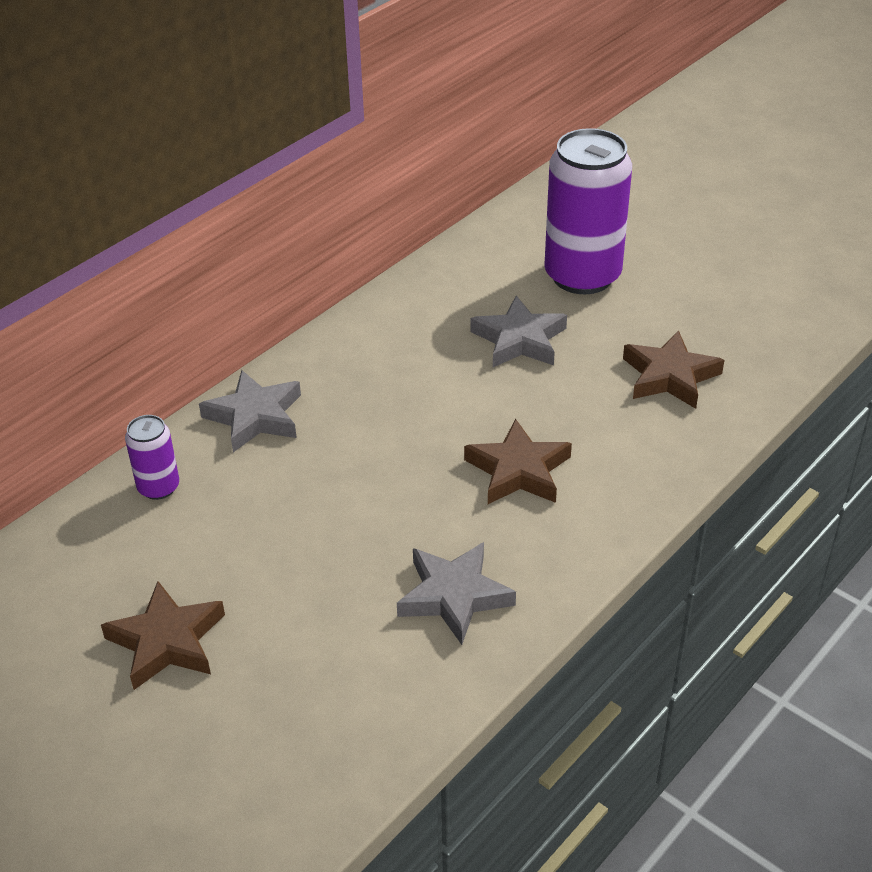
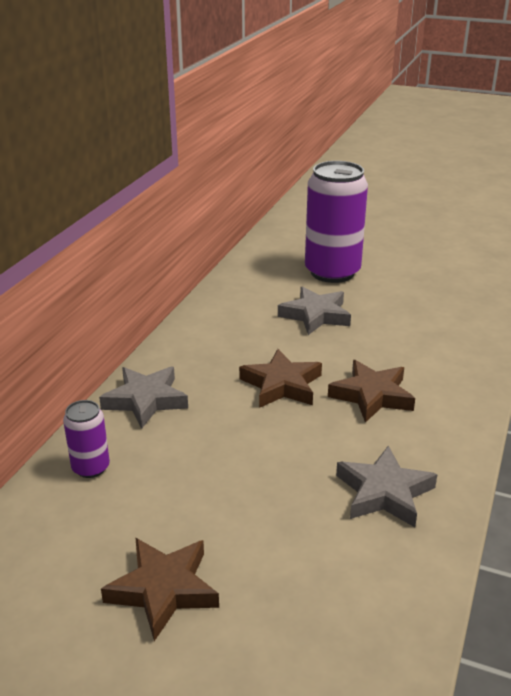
camera: 20 degrees left, 10 degrees down
(669, 376) = (432, 318): brown star -> brown star (281, 385)

